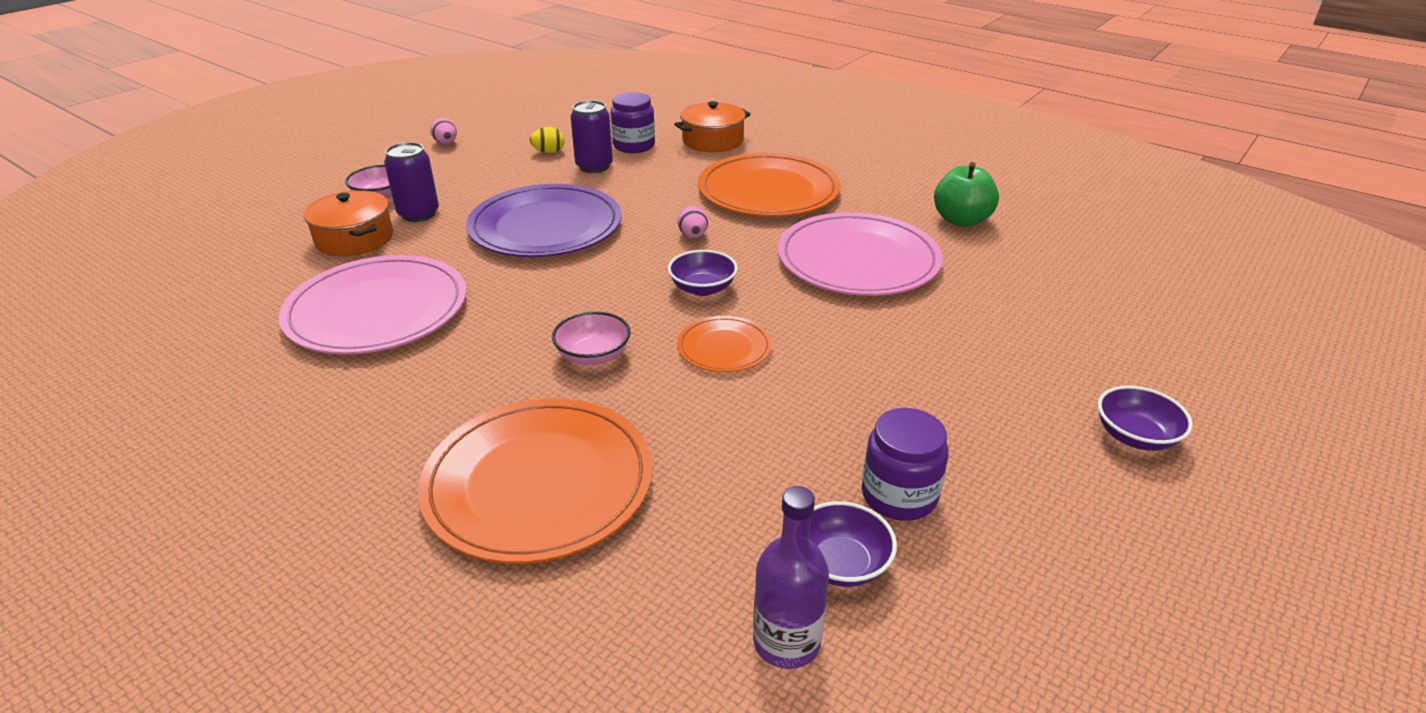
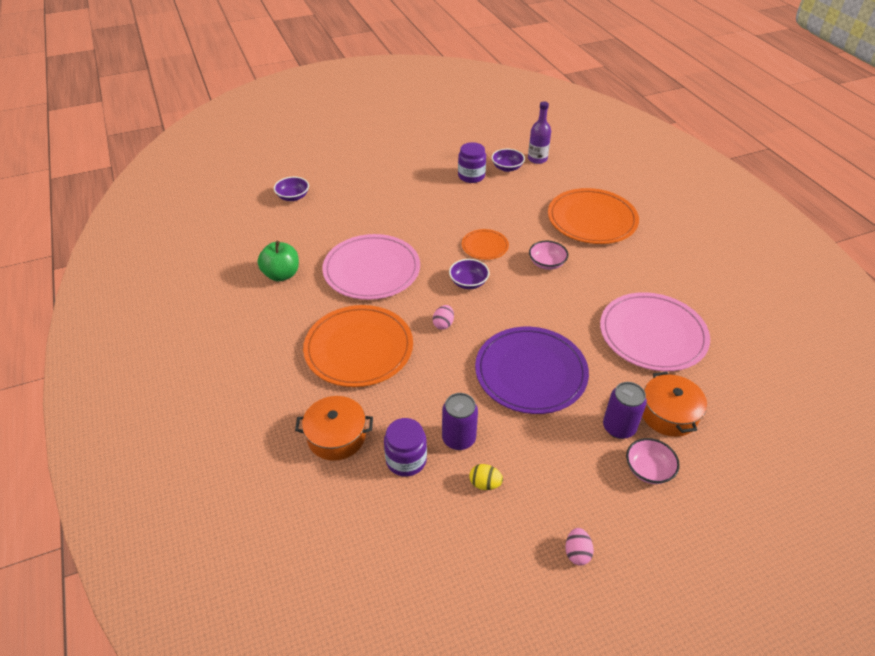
camera: 150 degrees left, 10 degrees up
(1135, 436) = (373, 164): purple bowl -> purple bowl (293, 197)

